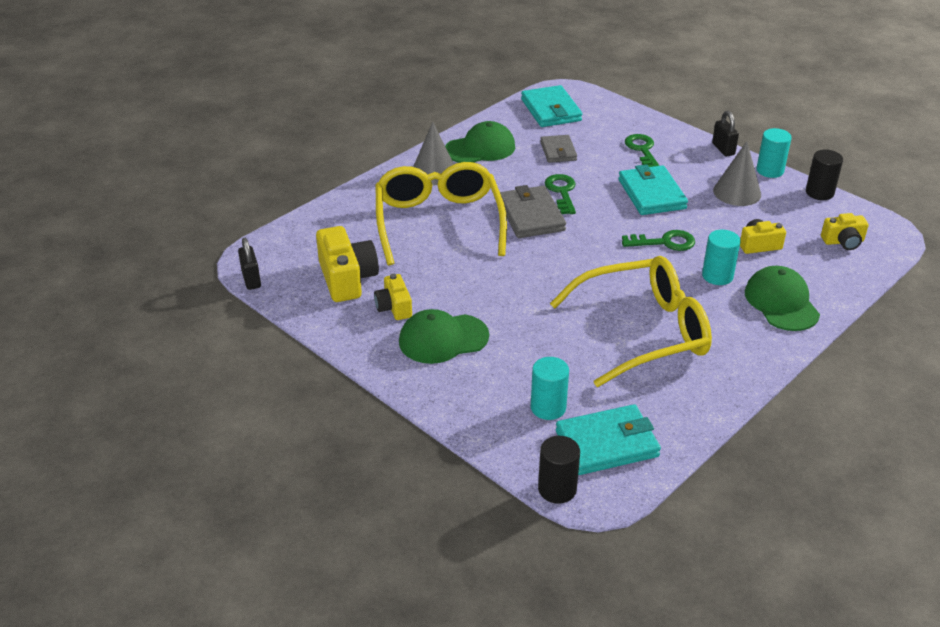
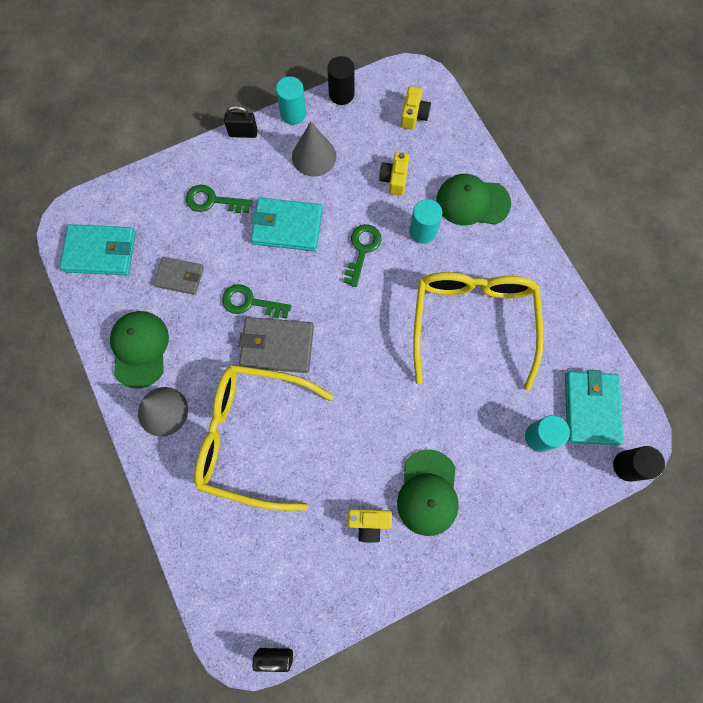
camera: 70 degrees left, 35 degrees up
(347, 279) = (309, 555): yellow camera -> none

